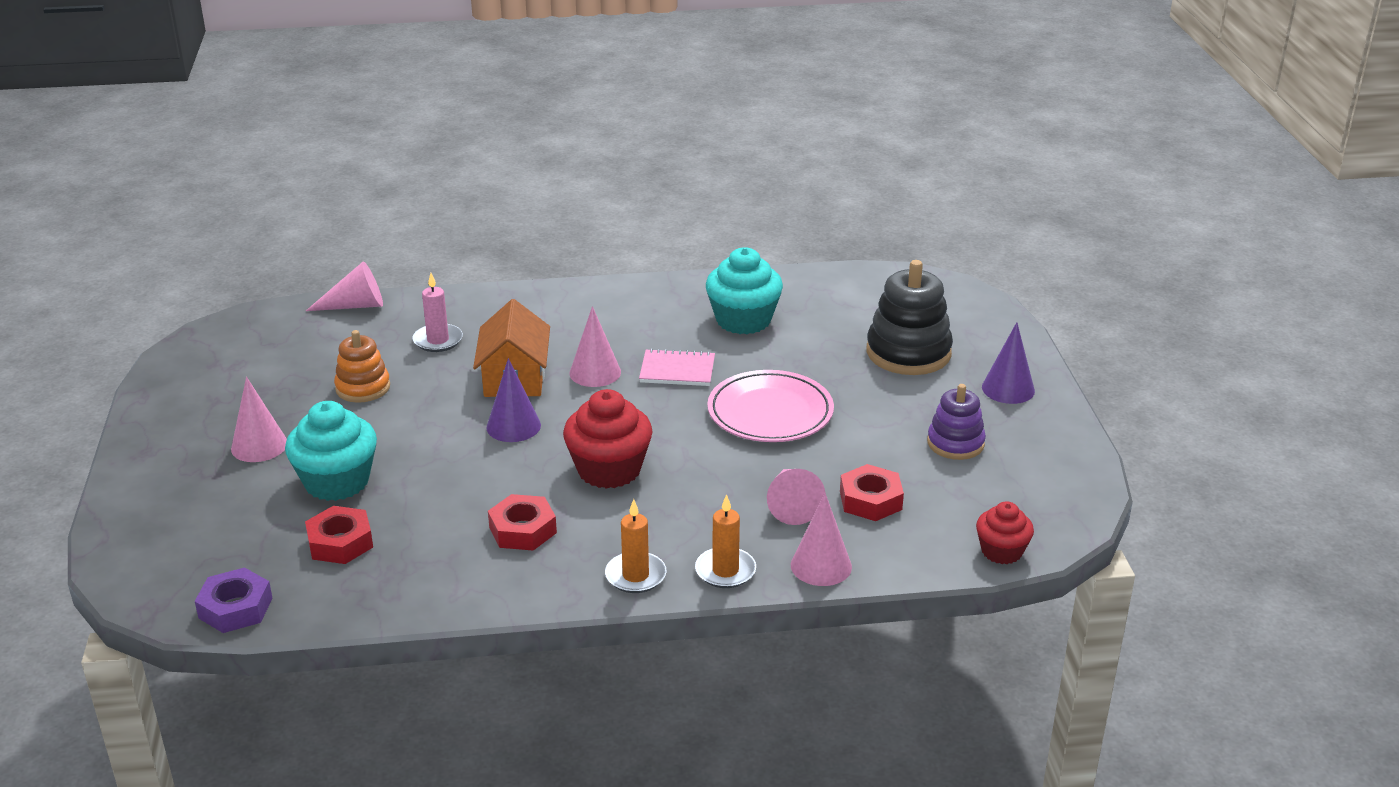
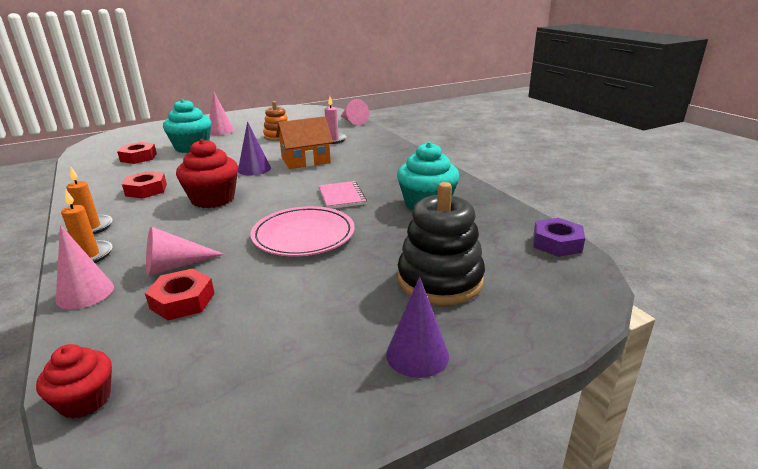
camera: 70 degrees right, 5 degrees down
(235, 608) = (88, 151): purple nut -> purple nut (557, 243)
(595, 372) = (323, 176): pink cone -> none
(955, 443) = (290, 334): purple stacking toy -> none

